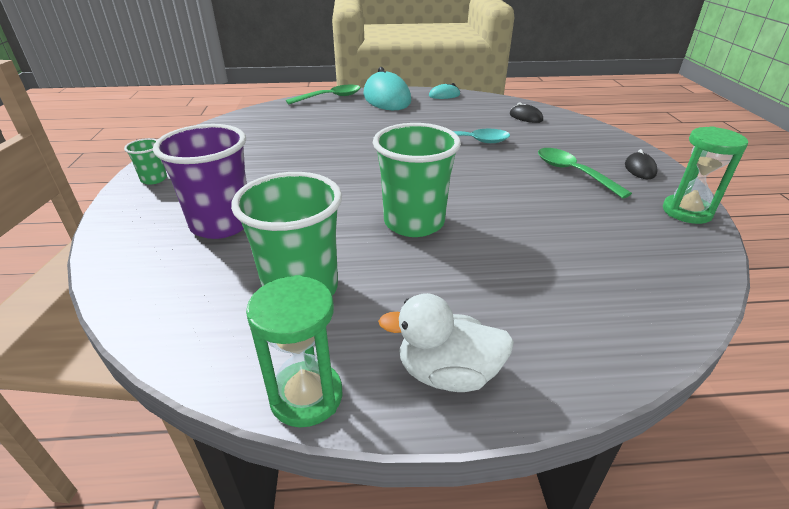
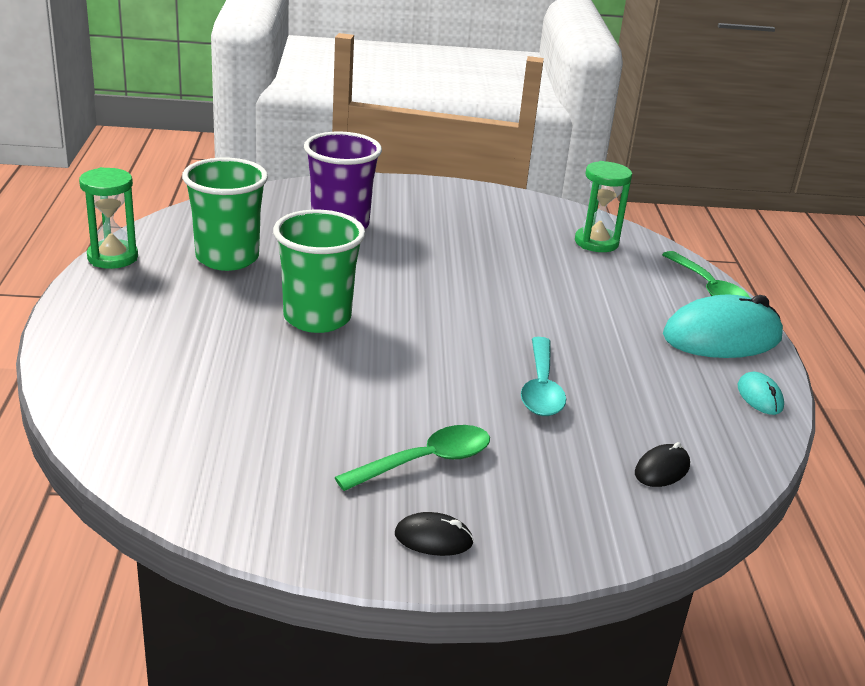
camera: 90 degrees right, 5 degrees down
(154, 179) = (434, 192): green cup -> none
(447, 373) = (102, 308): white duck -> none
(686, 212) = (288, 533): green hourglass -> green hourglass (596, 242)

